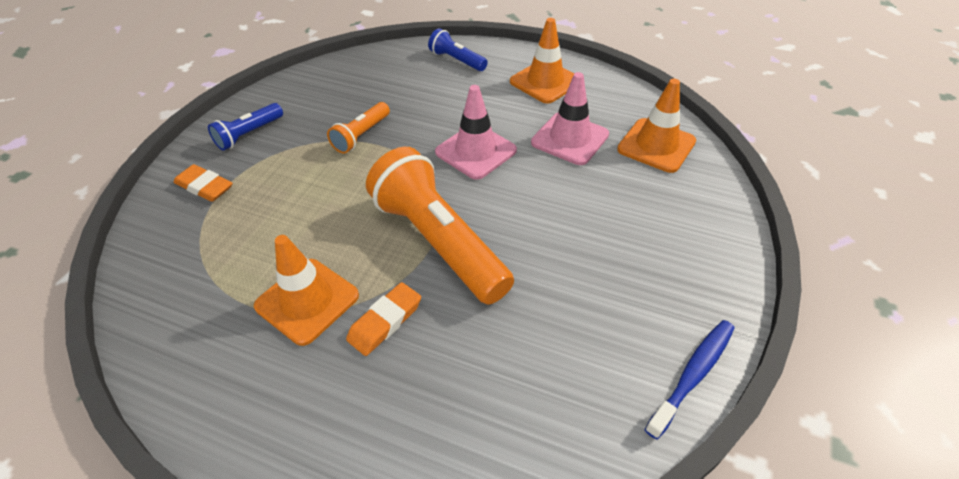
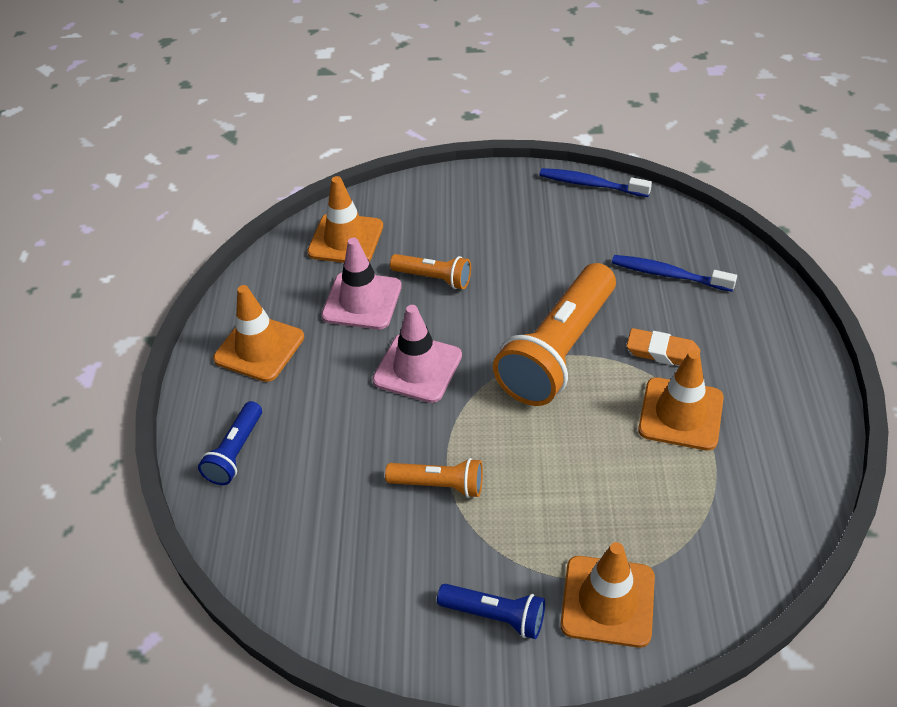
camera: 110 degrees left, 0 degrees up
(205, 187) = (607, 601): orange eraser -> orange traffic cone
(490, 383) = (668, 274): none -> blue toothbrush
(578, 186) = (433, 278): none -> orange flashlight

